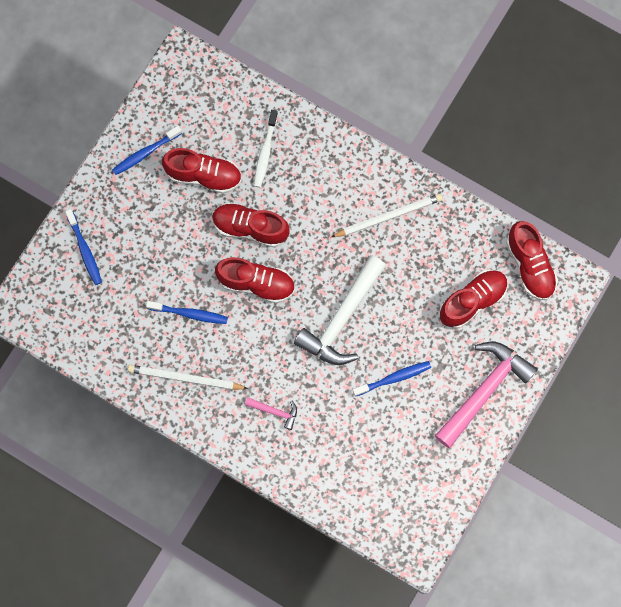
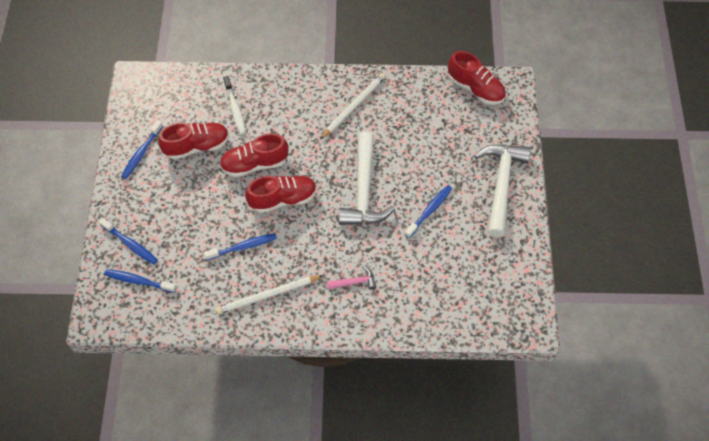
camera: 30 degrees left, 15 degrees down
(73, 294) = (138, 281): none -> blue toothbrush
(472, 301) = (451, 130): red shoe -> none
(484, 390) = (501, 185): pink hammer -> white hammer

